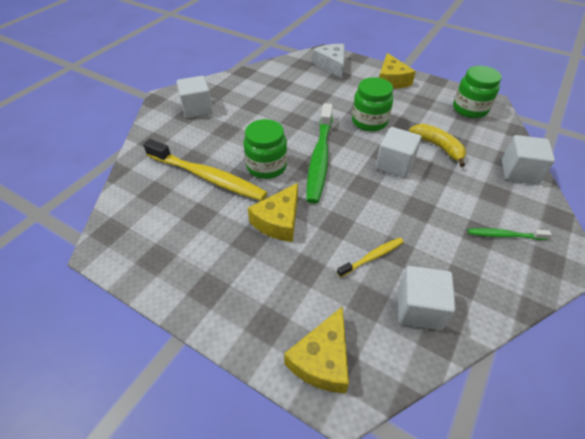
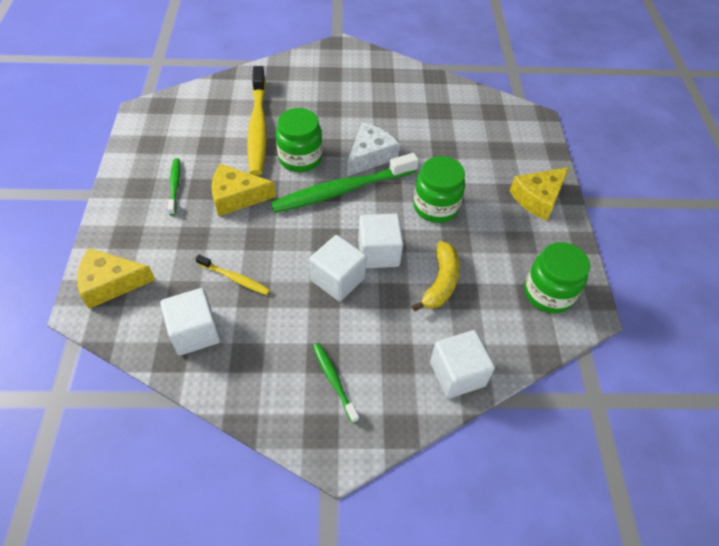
camera: 55 degrees right, 5 degrees up
(197, 109) = (344, 75): white cube -> white cube (338, 279)
(229, 259) = (175, 186): none -> green toothbrush
(331, 65) = (516, 135): white cheese -> white cheese (370, 156)

